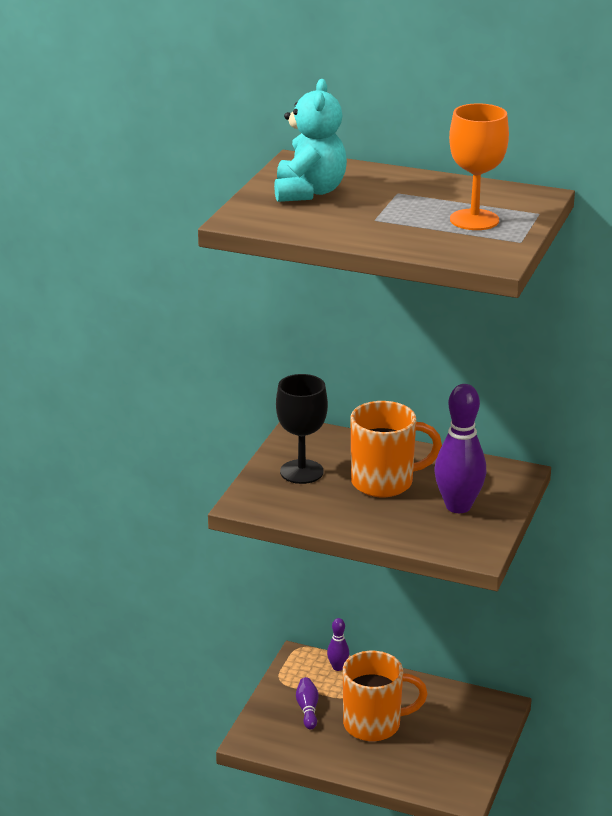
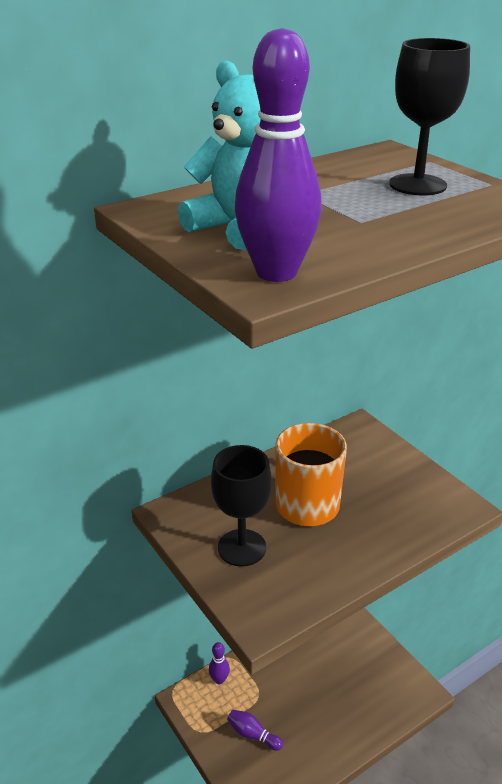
camera: 55 degrees left, 5 degrees up
(374, 724) = (305, 698): orange mug -> none
(458, 506) = (382, 481): purple bowling pin -> purple bowling pin (276, 272)
(474, 220) = (417, 185): orange goblet -> black goblet

